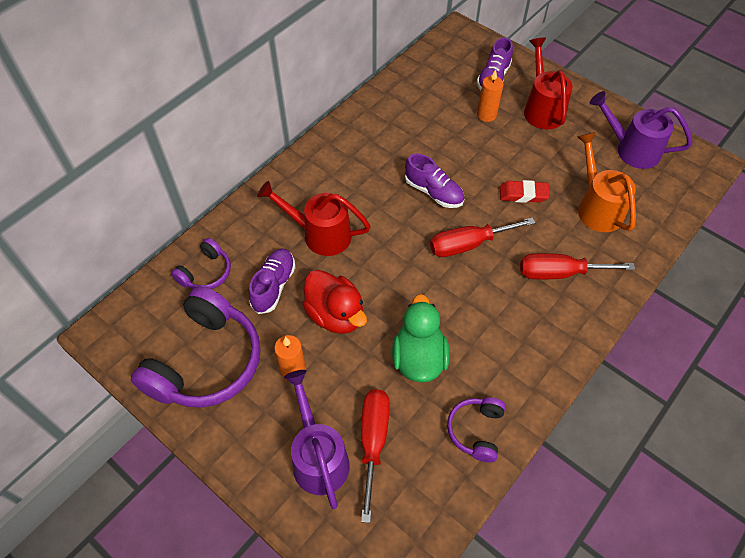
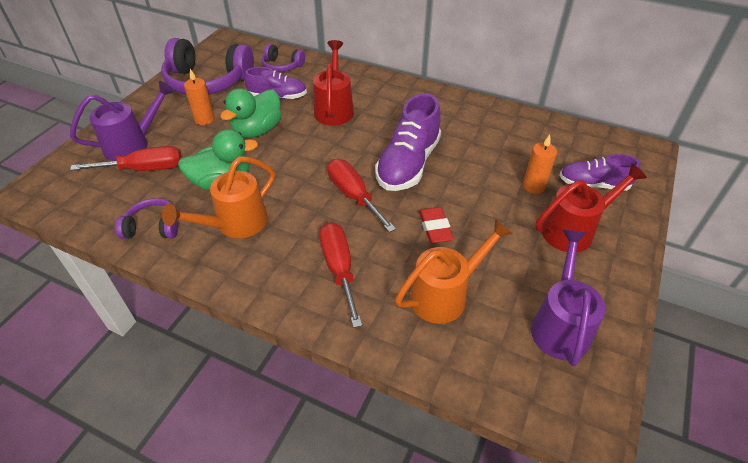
camera: 75 degrees right, 10 degrees down
(335, 315) = (257, 130): red duck -> green duck
(433, 192) = (408, 164): purple shoe -> purple shoe, size x1.60
(487, 351) = (235, 224): none -> orange watering can

